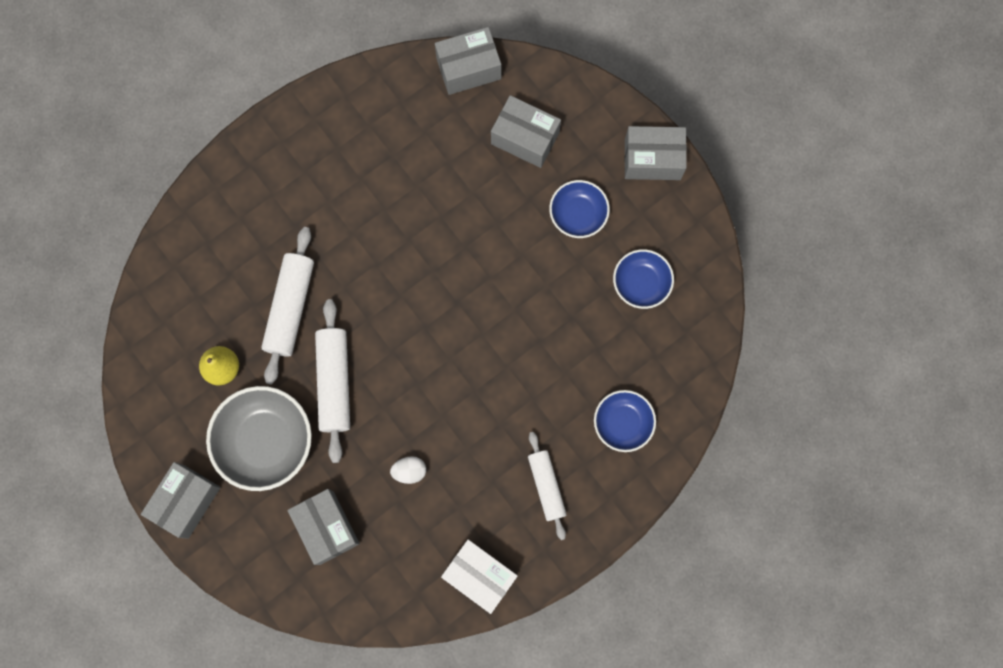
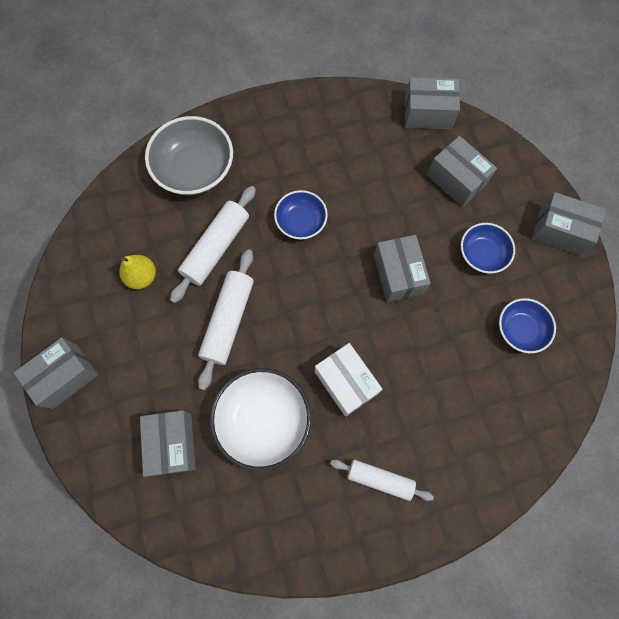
camera: 20 degrees right, 5 degrees down
(265, 441) = (151, 349): grey bowl -> grey bowl (195, 169)
(409, 471) = (263, 420): white egg -> white bowl
(479, 576) = (291, 541): white box -> white box (346, 383)
(496, 268) = (398, 274): none -> grey box
(546, 486) = (380, 479): white rolling pin -> white rolling pin turned 75 degrees counterclockwise
(623, 423) = (467, 447): blue bowl -> blue bowl (301, 222)

